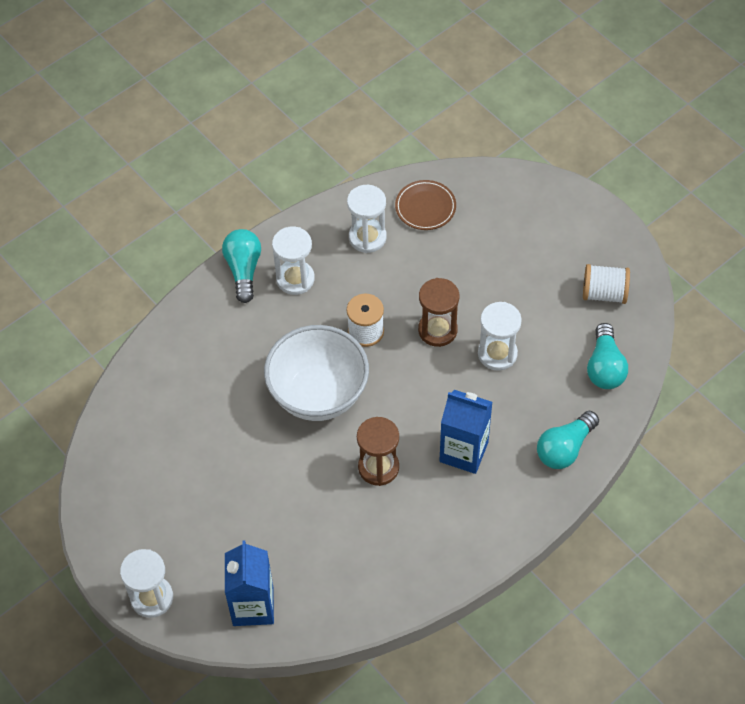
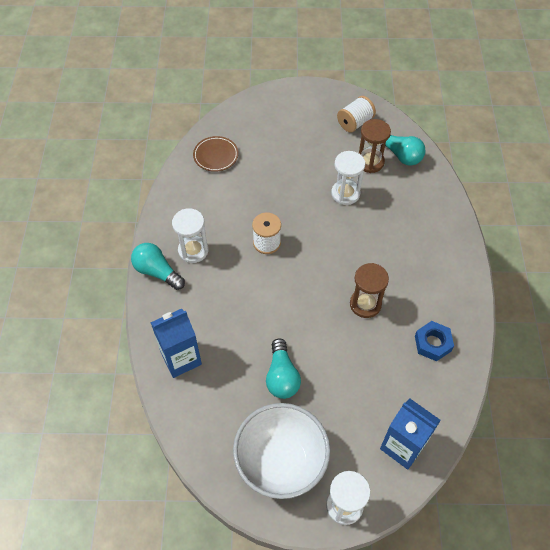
camera: 50 degrees left, 0 degrees up
(318, 395) = (285, 298): white bowl -> white bowl (281, 462)
(367, 237) = (205, 195): white hourglass -> none
(390, 557) = (432, 343): none -> blue nut
(437, 330) = (302, 209): brown hourglass -> brown hourglass (370, 162)
(463, 452) = (394, 255): blue carton -> blue carton (181, 358)
(565, 448) = (435, 208): turquoise light bulb -> turquoise light bulb (282, 376)

